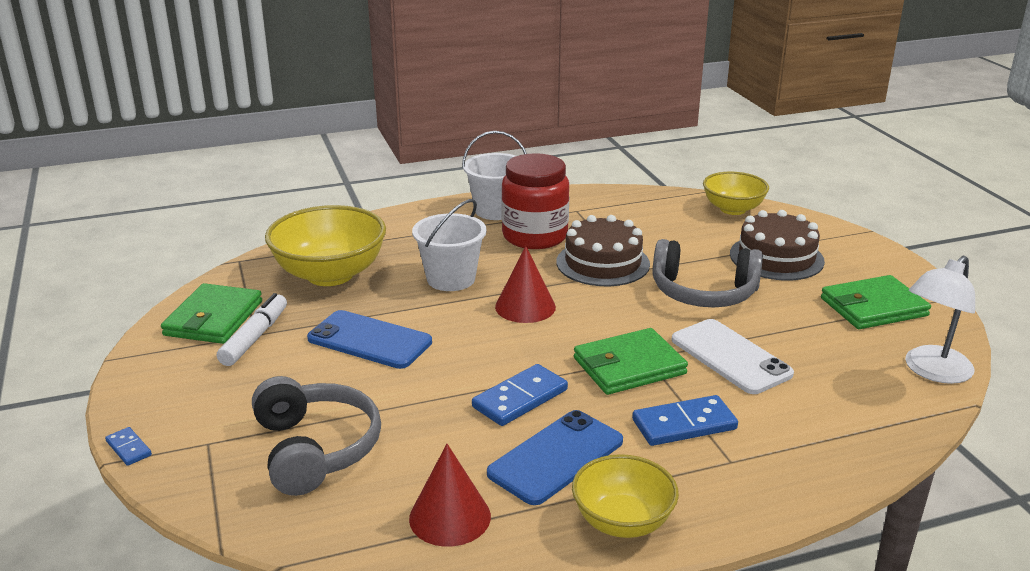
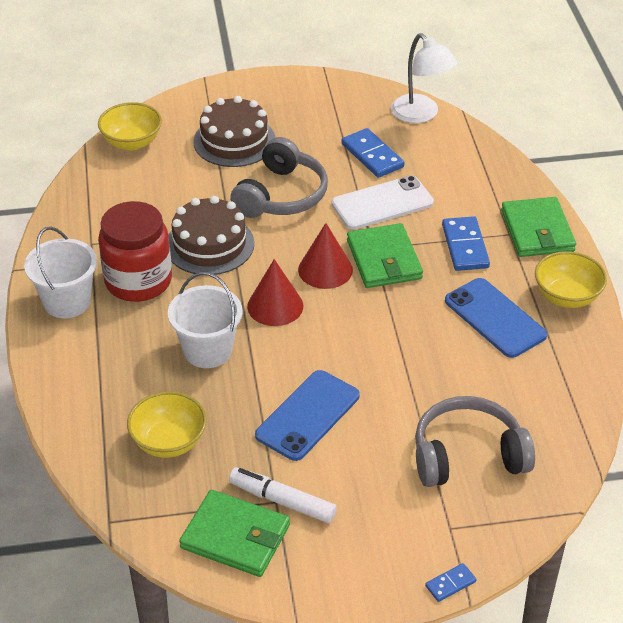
camera: 80 degrees left, 15 degrees up
(330, 274) = (169, 442): yellow bowl -> yellow bowl, size x0.62
(450, 517) = (556, 381): red cone -> red cone (325, 269)
(520, 398) = (417, 327): blue domino -> blue domino (372, 156)
(873, 307) = (329, 114): green wallet -> green wallet (537, 231)

